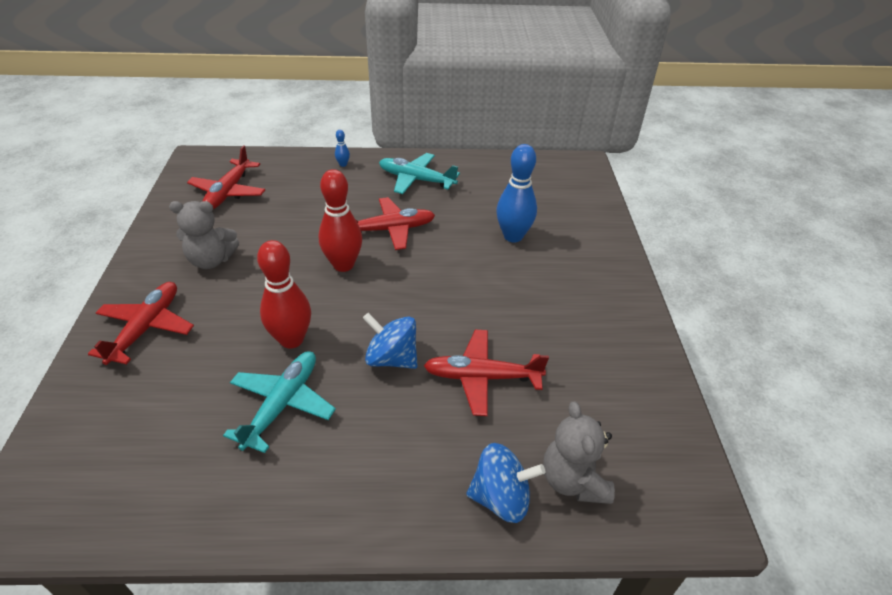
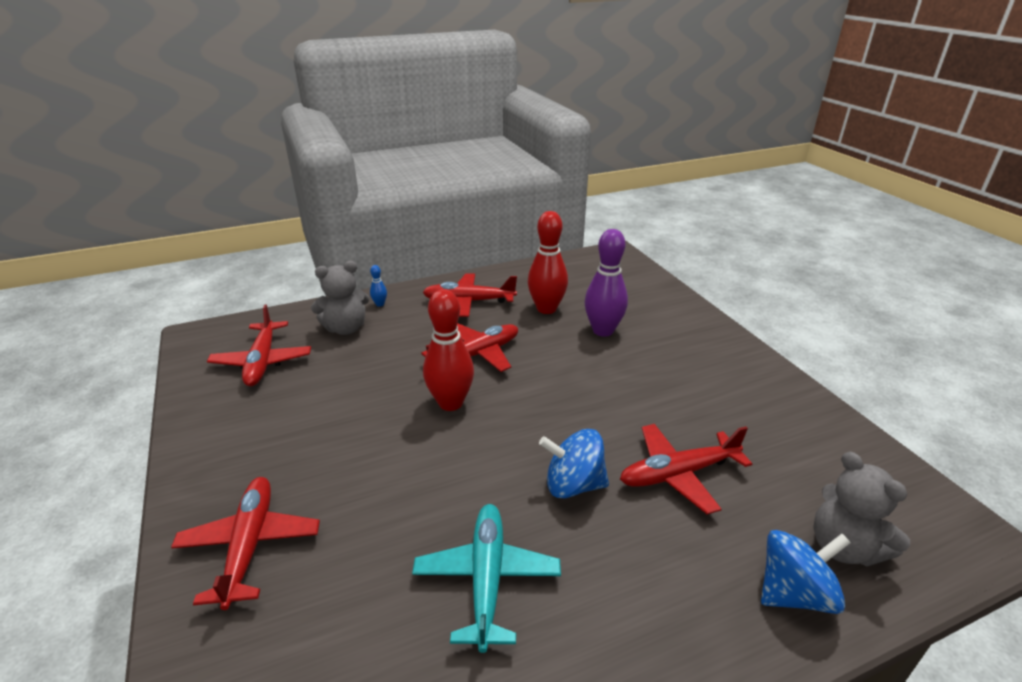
camera: 20 degrees left, 10 degrees down
(211, 260) = (288, 440): grey teddy bear -> grey teddy bear (346, 328)
(291, 339) = (447, 500): red bowling pin -> red bowling pin (546, 309)
(416, 180) = (469, 301): turquoise plane -> red plane
(513, 236) = (603, 331): blue bowling pin -> purple bowling pin

